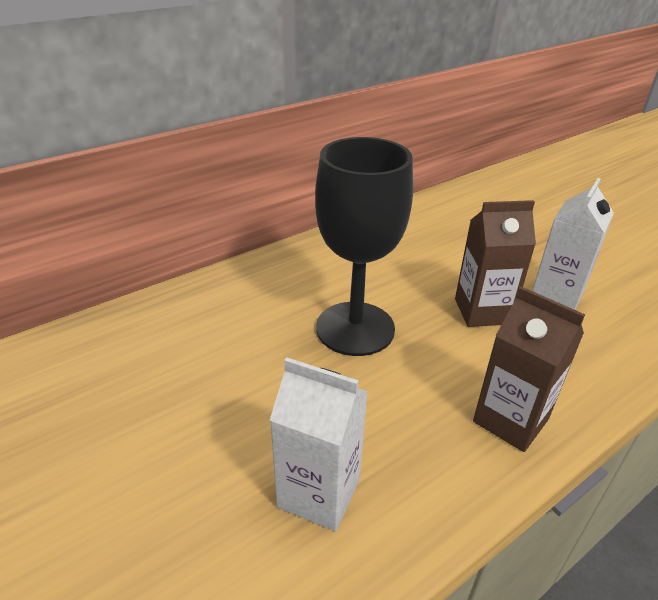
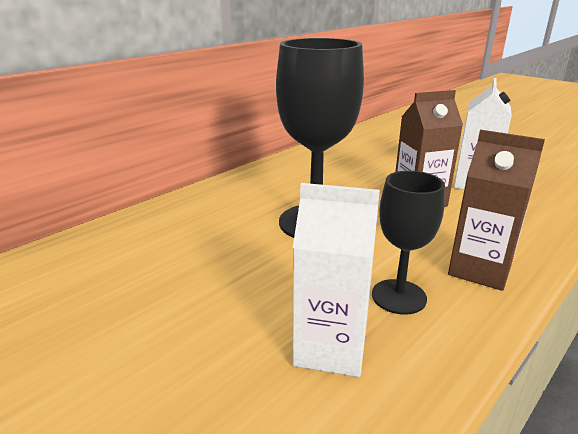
camera: 10 degrees left, 10 degrees down
(409, 441) = (398, 296): none -> black goblet

